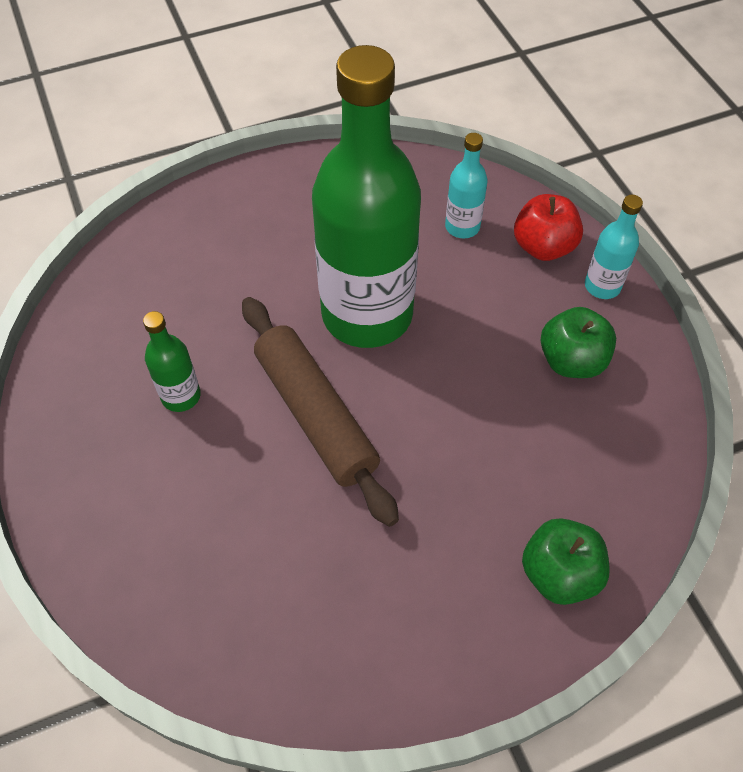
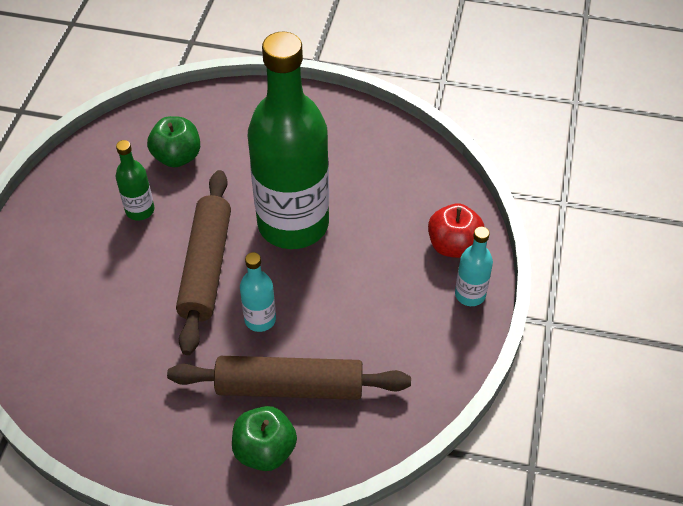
camera: 35 degrees right, 5 degrees down
(462, 227) = (409, 202): turquoise bottle -> turquoise bottle (260, 319)
(521, 489) = (289, 387): none -> brown rolling pin
(571, 361) = (399, 330): green apple -> green apple (177, 157)

